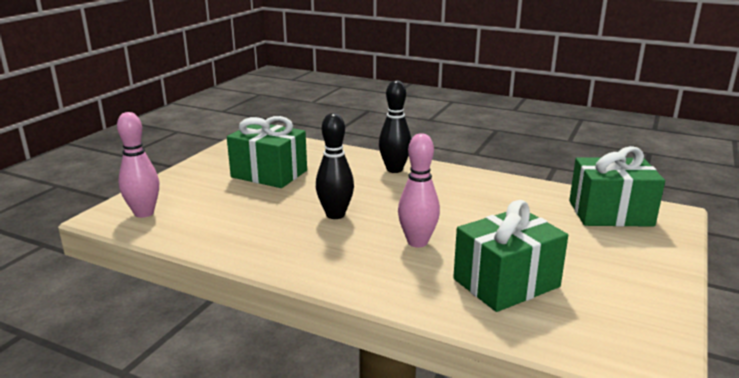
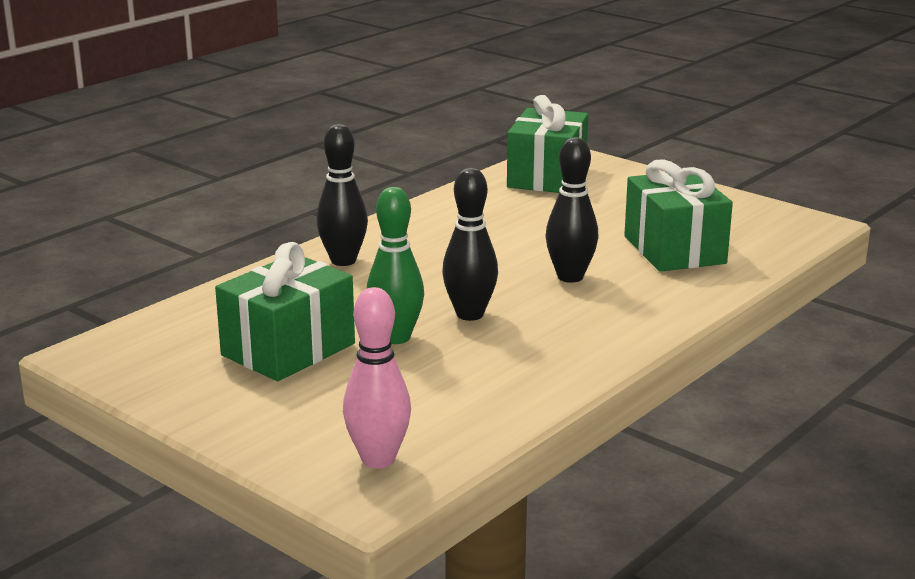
camera: 75 degrees left, 0 degrees up
(293, 198) = (396, 337): none -> green bowling pin
(417, 242) = (570, 277): pink bowling pin -> black bowling pin

